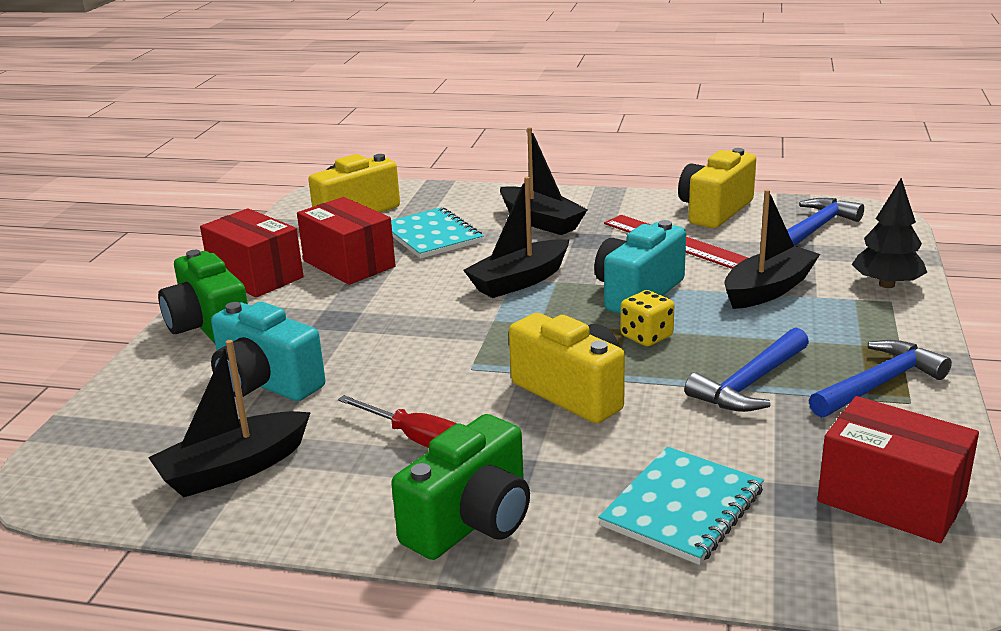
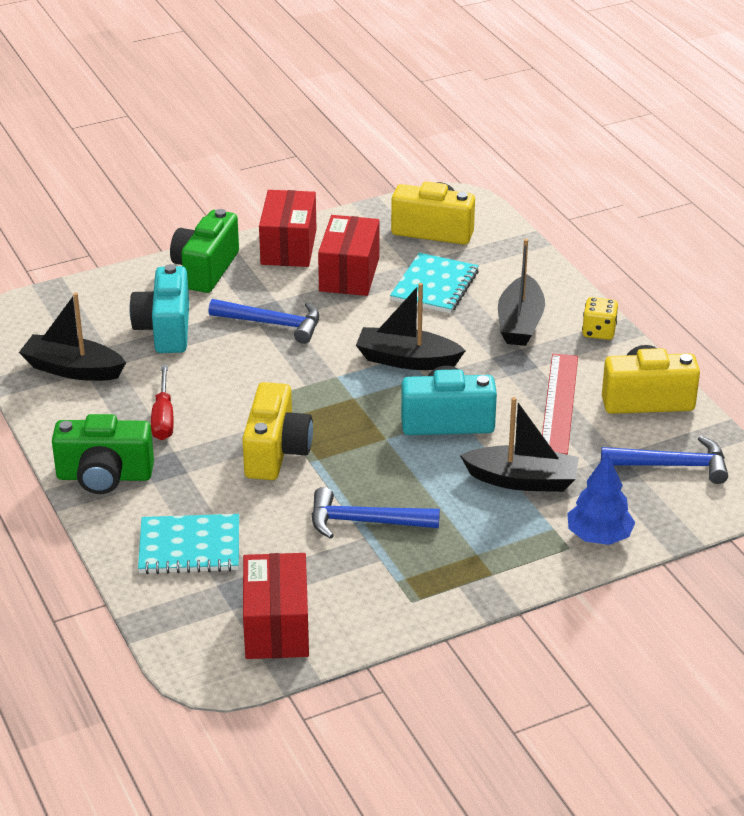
camera: 50 degrees right, 10 degrees up
(646, 336) = (384, 452): yellow dice -> yellow dice (598, 332)
(878, 384) = (423, 579): blue hammer -> blue hammer (272, 324)
(886, 284) = (599, 536): black tree -> blue tree

